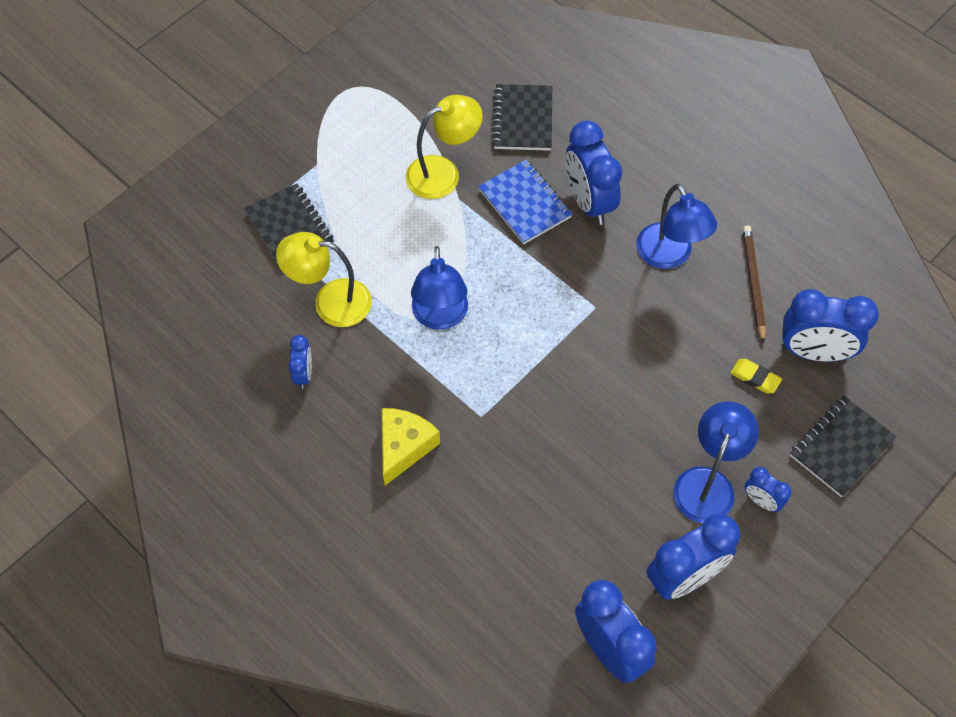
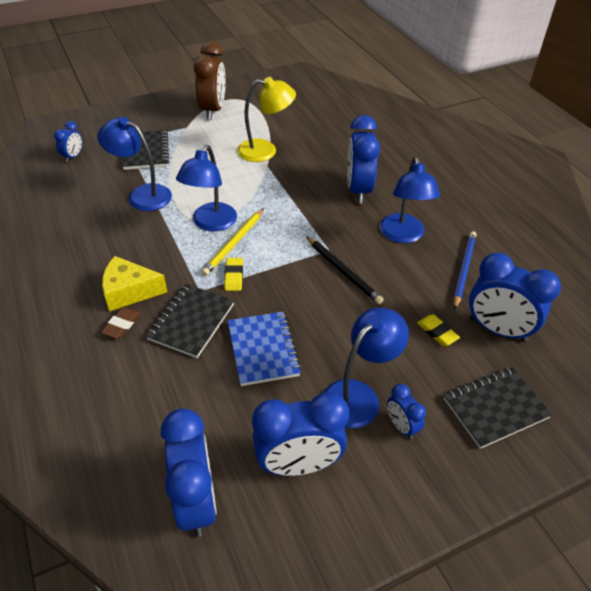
camera: 20 degrees right, 15 degrees down
(303, 374) = (93, 228): blue clock -> blue clock (73, 157)
(330, 302) = (142, 195): yellow lamp -> blue lamp
(334, 120) = (213, 110): none -> brown clock
(404, 447) = (129, 291): yellow cheese -> yellow cheese turned 135 degrees counterclockwise
(423, 492) = (122, 325): none -> brown eraser
(484, 337) = (234, 243): none -> yellow pencil
(508, 383) = (234, 276): none -> yellow eraser
(523, 119) = (336, 138): black notebook -> black notebook (191, 322)
(524, 204) = (311, 179): blue notebook -> blue notebook (263, 349)
(625, 332) = (343, 271): none -> black pencil
(753, 283) = (463, 270): brown pencil -> blue pencil

